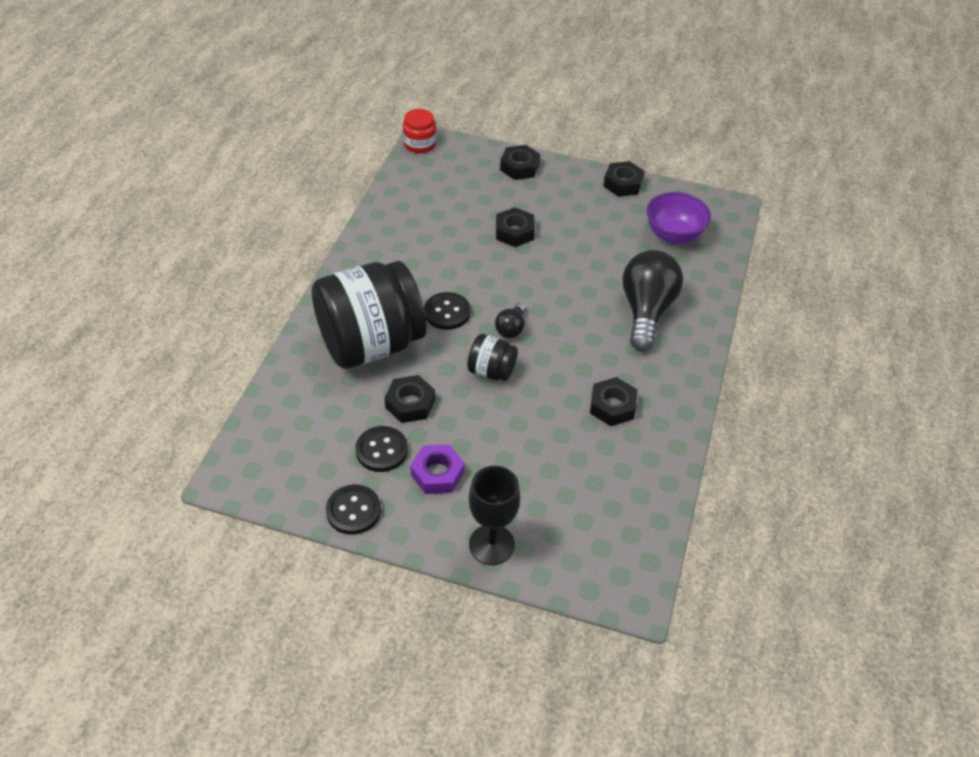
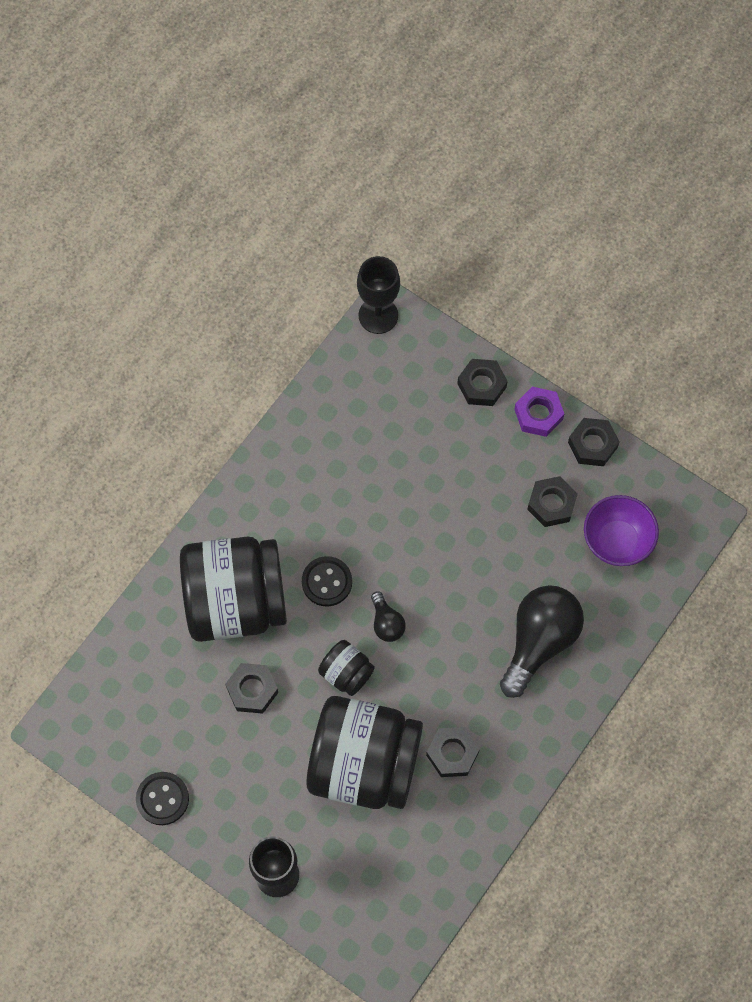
camera: 20 degrees right, 20 degrees up
(381, 450) = (208, 738): black button -> none
(419, 144) = (378, 315): red jar -> black goblet
(437, 473) = (252, 781): purple nut -> purple nut (538, 414)
(511, 328) = (386, 623): black light bulb -> black light bulb turned 60 degrees counterclockwise
(514, 232) = (439, 486): black nut -> black nut (551, 504)
(537, 434) = (364, 764): none -> black jar

